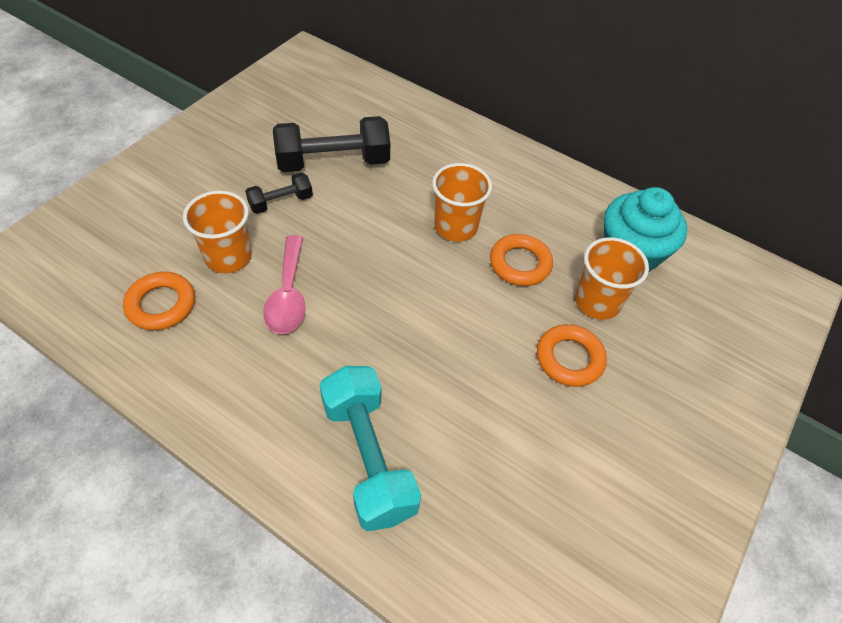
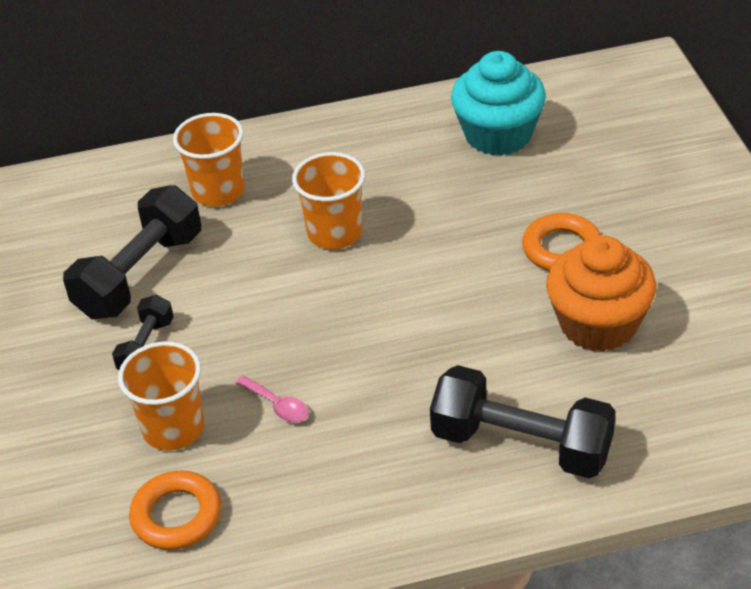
camera: 40 degrees left, 10 degrees down
(288, 295) = (277, 405): pink spoon -> pink spoon, size x0.56
(368, 457) = (521, 444): turquoise dumbbell -> black dumbbell
(520, 264) = (428, 216): orange ring -> none
(522, 430) = (598, 324): none -> orange cupcake
(597, 302) = (525, 192): orange cup -> orange cup (218, 191)

